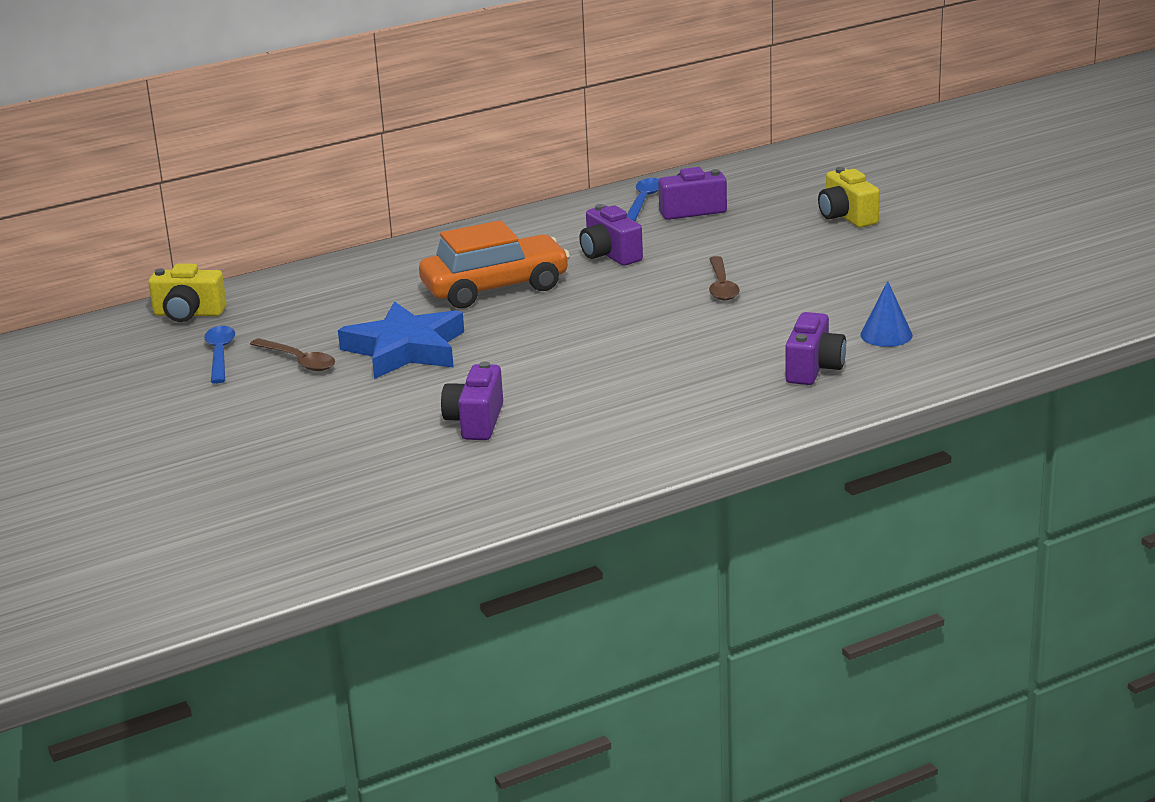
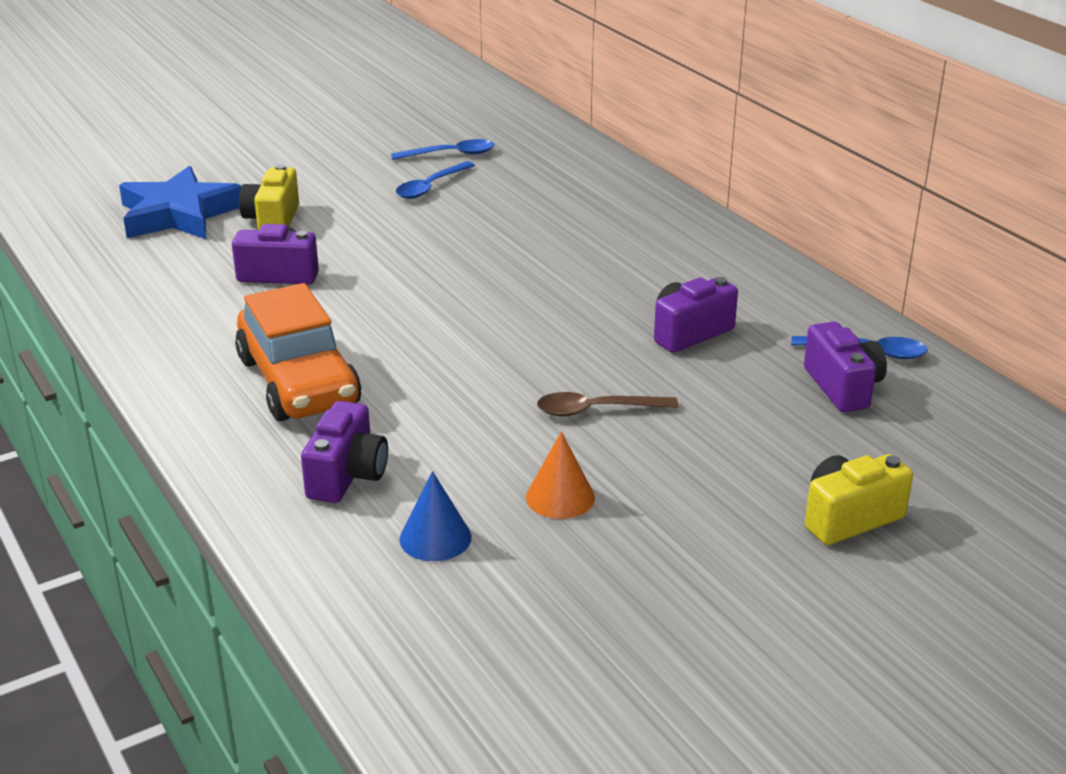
camera: 85 degrees right, 5 degrees up
(188, 314) = (537, 135): yellow camera -> yellow camera (273, 220)
(299, 361) = (430, 187): brown spoon -> blue spoon
(405, 349) = (447, 232): blue star -> blue star (179, 214)
(495, 288) = (593, 269): orange car -> orange car (299, 382)
(813, 369) = (347, 475): purple camera -> purple camera turned 90 degrees counterclockwise
(833, 297) = (560, 497): none -> orange cone

